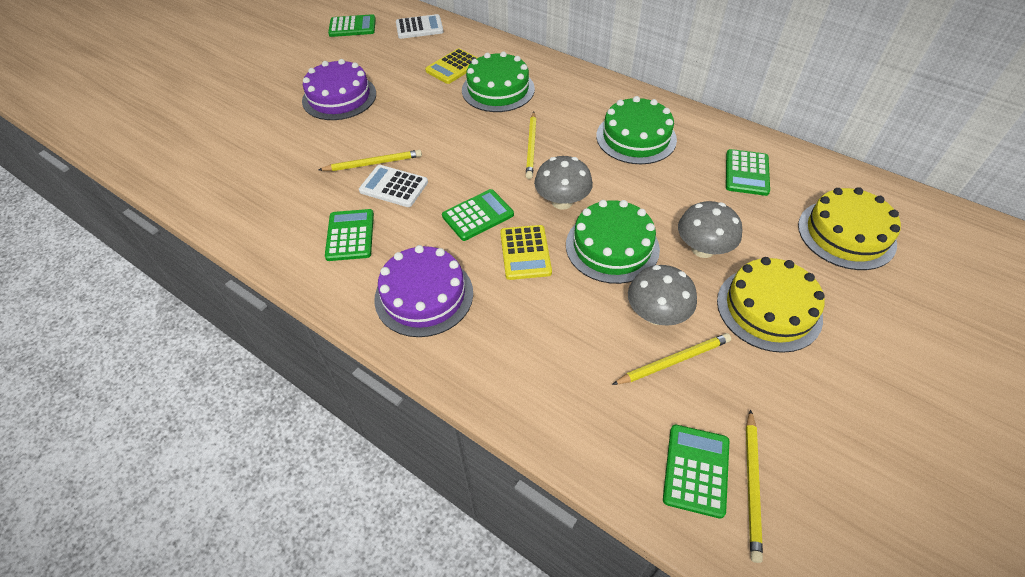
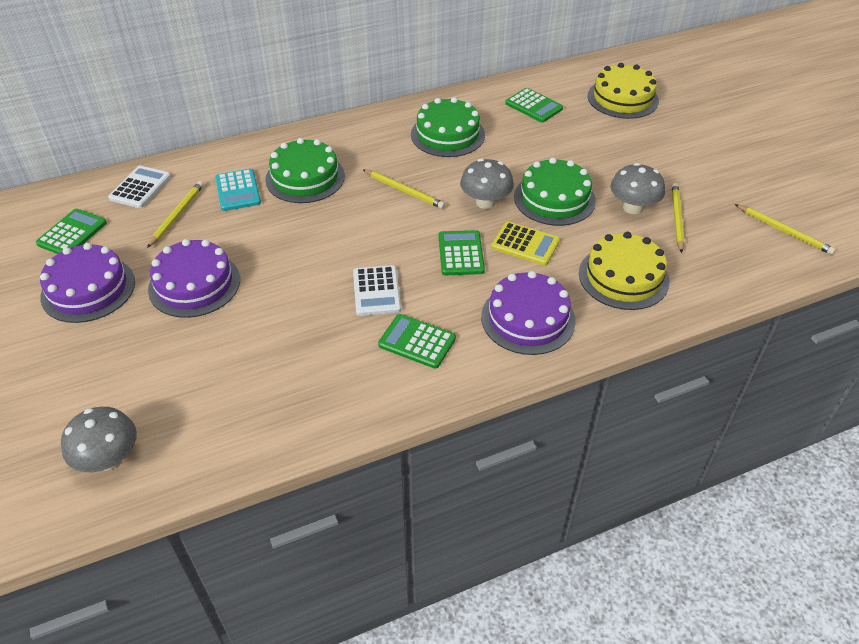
camera: 60 degrees left, 5 degrees down
(305, 59) = (88, 289): none -> purple cake
(373, 163) = (329, 294): yellow pencil -> yellow pencil (177, 215)
(394, 186) = (376, 291): white calculator -> white calculator turned 60 degrees counterclockwise
(453, 67) = (238, 190): yellow calculator -> turquoise calculator
(696, 470) = (763, 248): green calculator -> none
(703, 249) = (589, 160): grey mushroom -> grey mushroom (109, 459)
(769, 308) = (661, 159): yellow cake -> yellow cake (623, 277)

